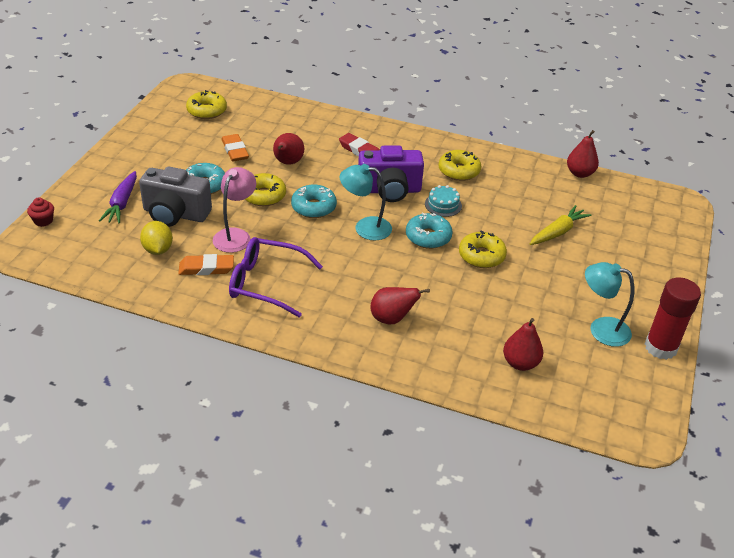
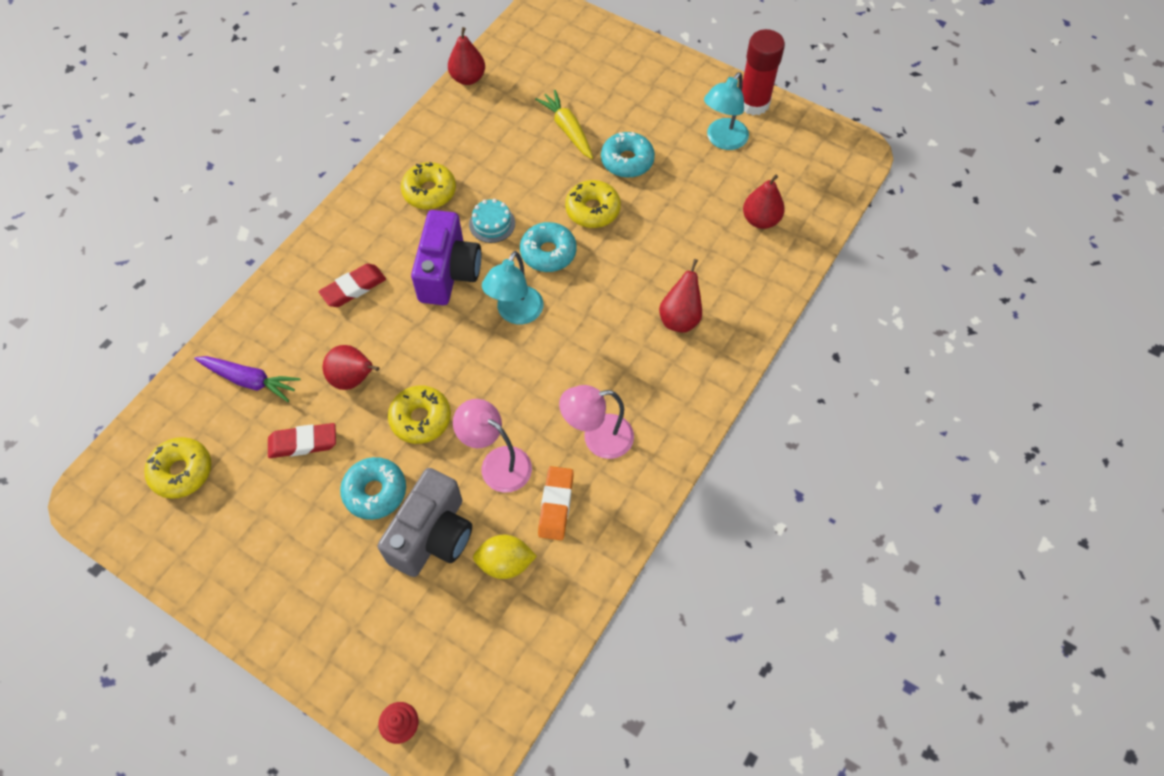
camera: 75 degrees left, 20 degrees up
(122, 203) = (388, 608): purple carrot -> purple carrot (250, 380)
(235, 151) = (303, 443): orange eraser -> red eraser
(266, 283) = (597, 438): purple glasses -> pink lamp
(313, 207) = (461, 363): turquoise donut -> turquoise donut (627, 161)

